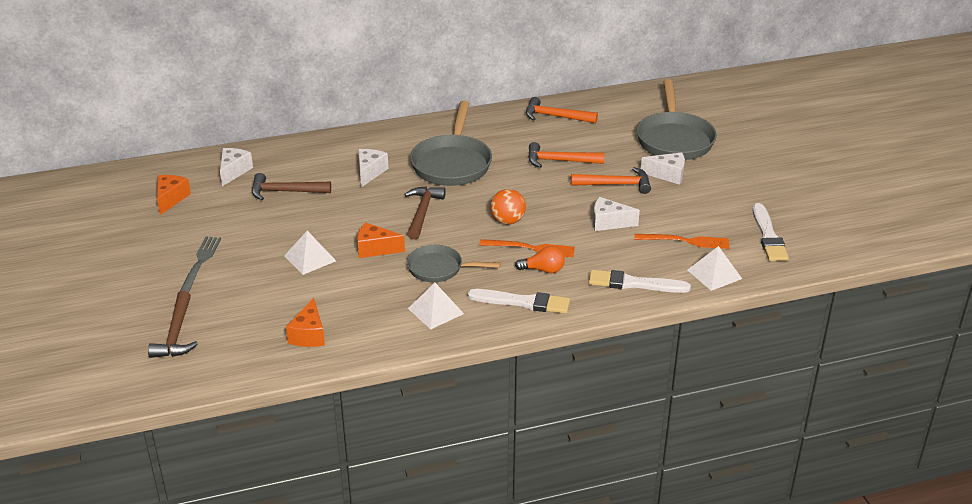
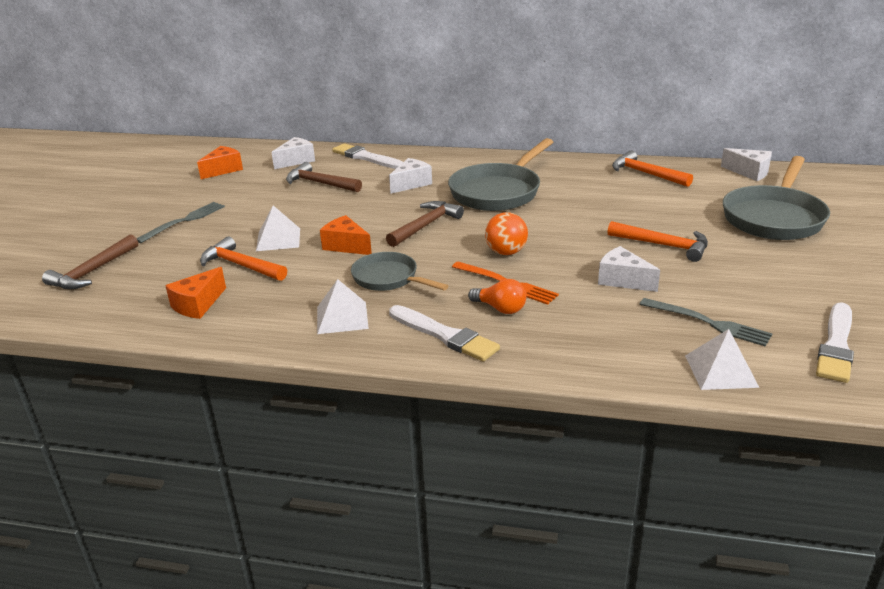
camera: 30 degrees right, 5 degrees down
(560, 161) = (616, 211): orange hammer -> orange hammer (241, 265)
(634, 284) = (599, 352): white brush -> white brush (366, 158)
(668, 175) = (738, 249): white cheese -> white cheese (749, 172)
(685, 241) = (708, 323): orange fork -> grey fork

